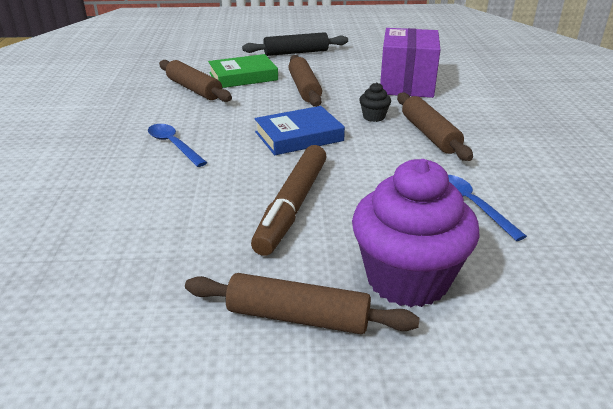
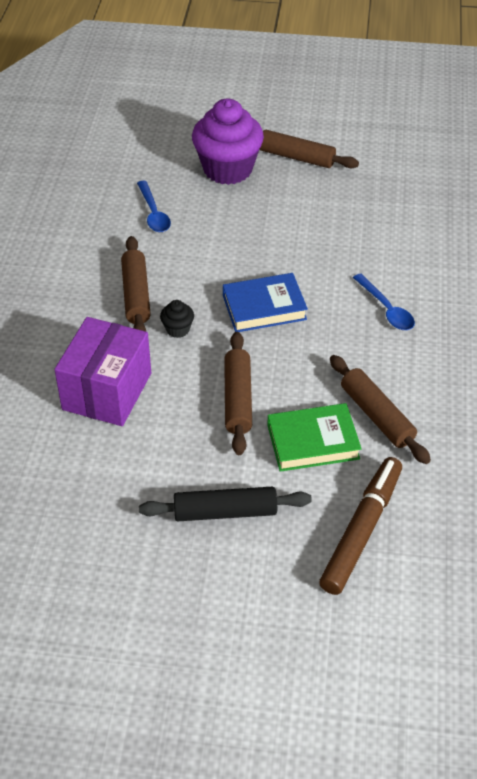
camera: 170 degrees left, 15 degrees up
(293, 206) = (286, 228): brown marker -> brown marker (361, 530)

